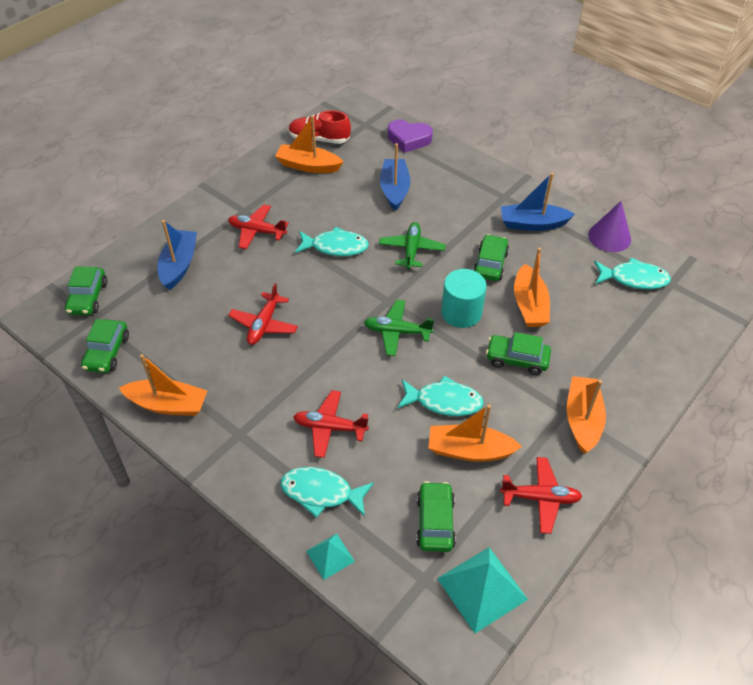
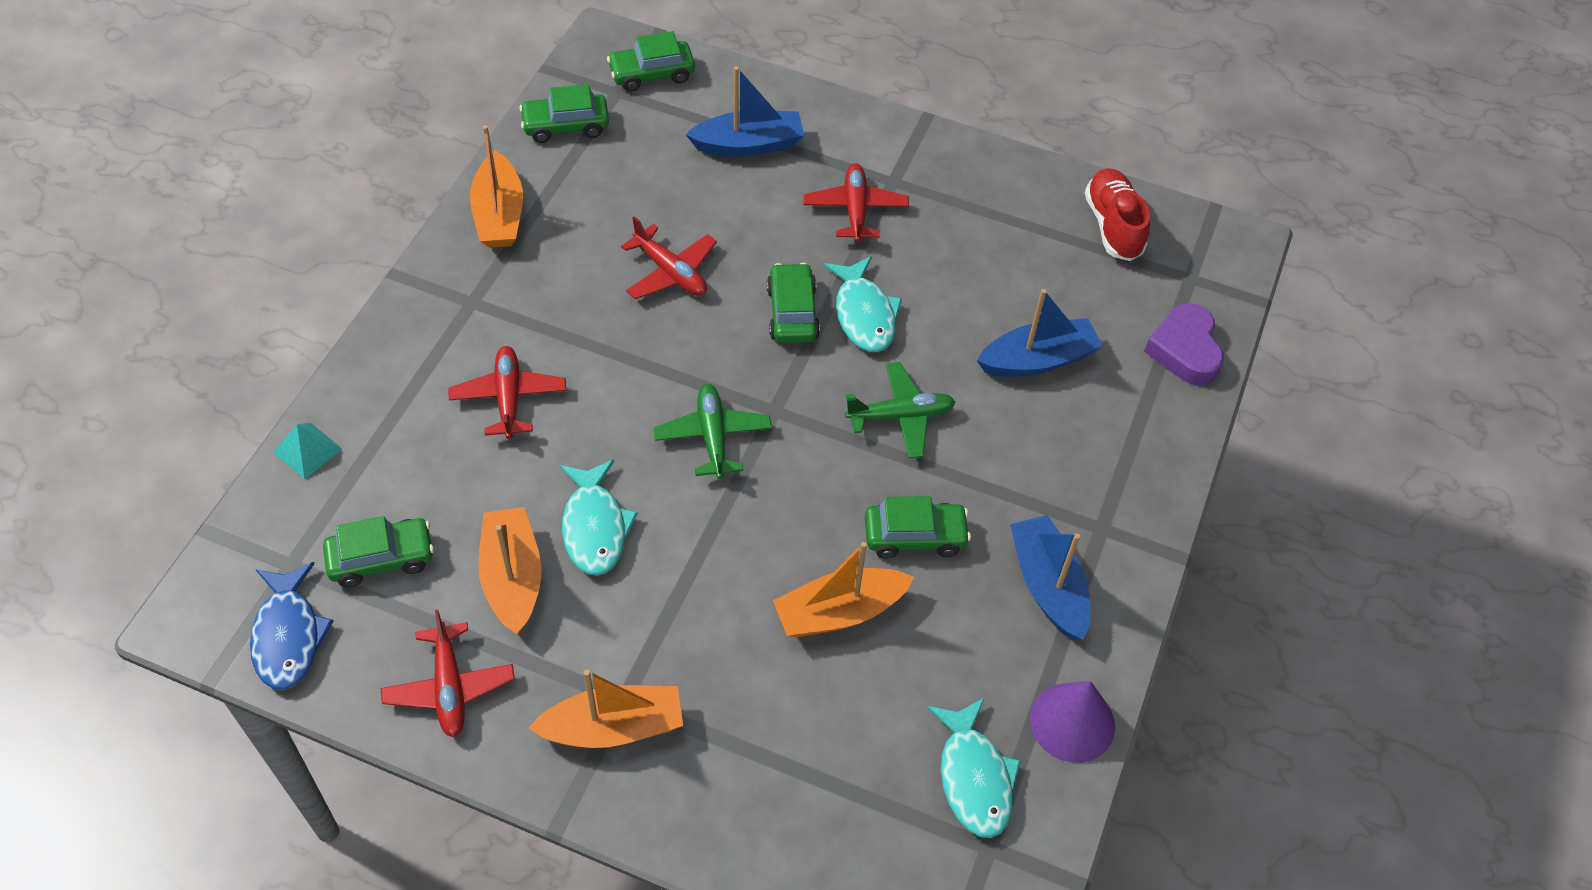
camera: 70 degrees right, 5 degrees up
(264, 324) = (670, 272): red plane -> red plane turned 135 degrees counterclockwise
(308, 166) = (1038, 229): orange boat -> none
(321, 492) = (400, 416): turquoise fish -> none
(461, 313) = (785, 515): turquoise cylinder -> none
(482, 588) = (288, 636): turquoise pyramid -> blue fish
(517, 359) = (711, 612): green car -> green car (792, 313)

